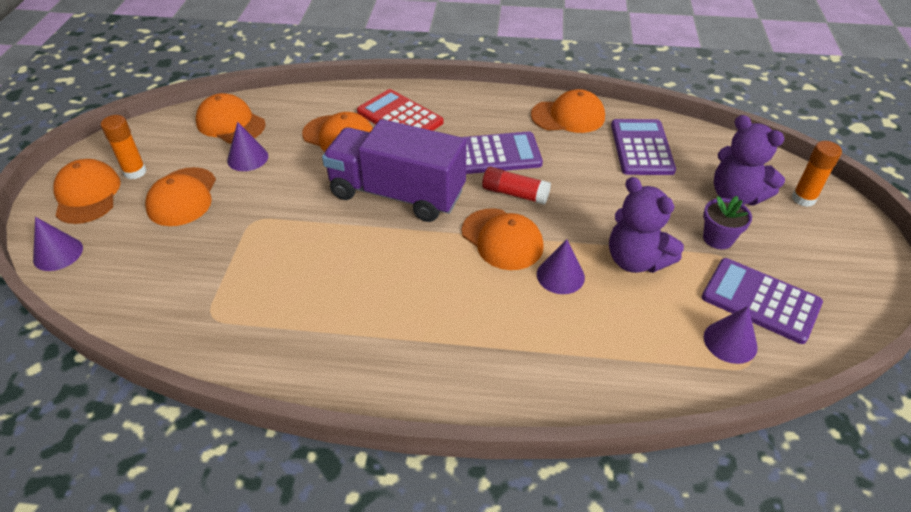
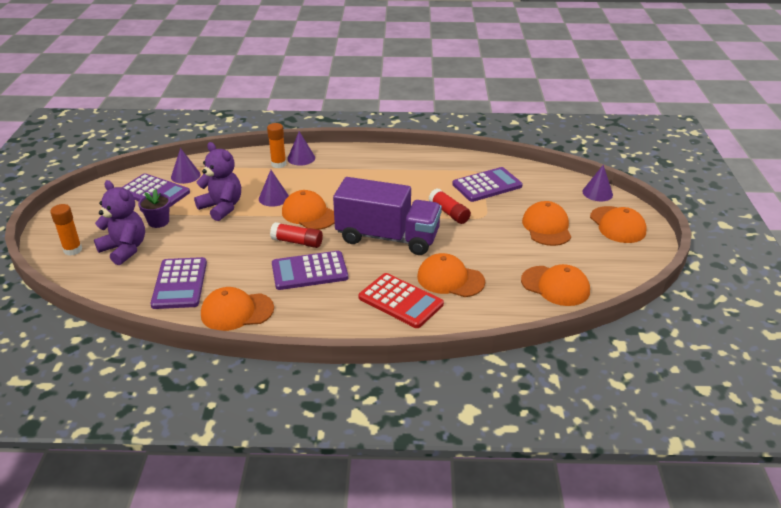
camera: 175 degrees right, 10 degrees down
(135, 172) = (599, 242): orange glue stick -> orange glue stick (278, 164)
(215, 281) = (487, 185): none -> purple calculator
(247, 158) = (518, 257): purple cone -> purple cone (301, 158)
(301, 229) = (449, 213): none -> red glue stick

